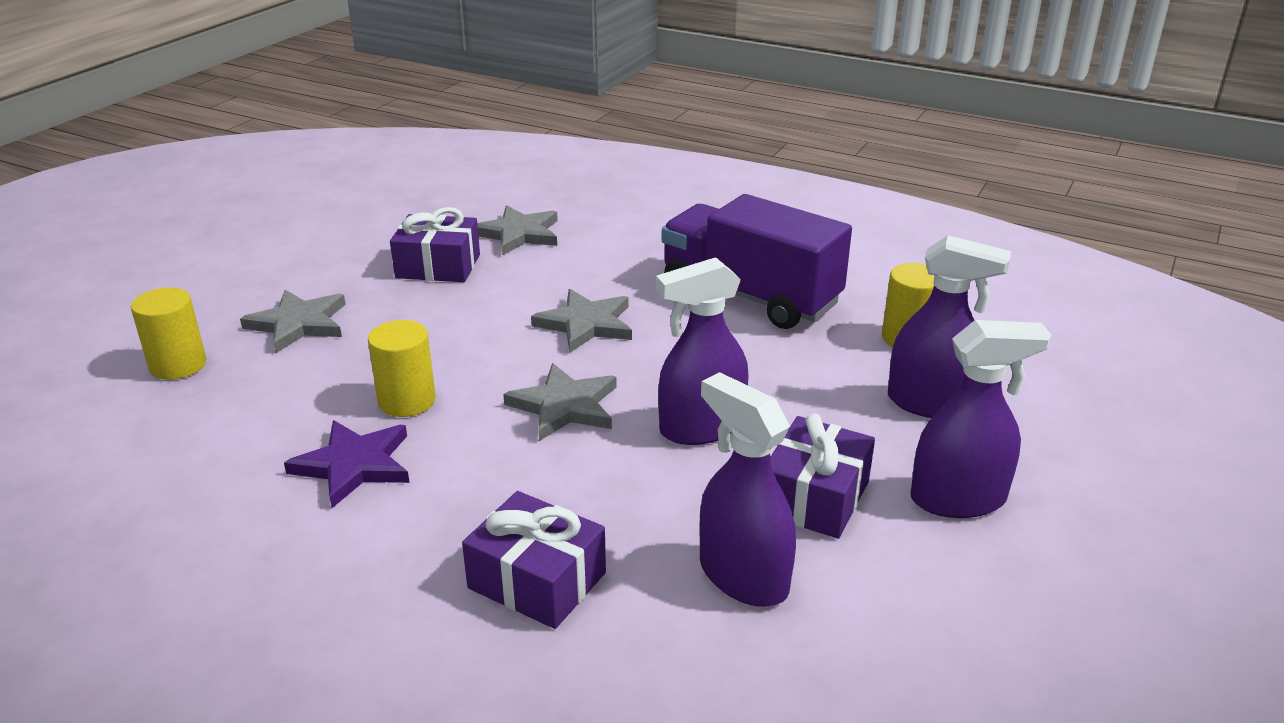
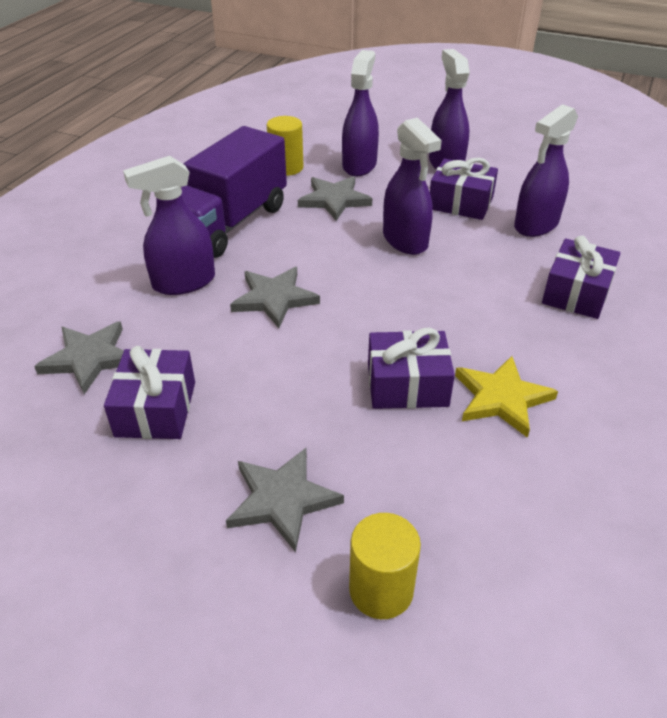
camera: 95 degrees left, 10 degrees up
(354, 465) = (501, 398): purple star -> yellow star
(407, 401) = (407, 385): yellow cylinder -> purple gift
(565, 406) = (394, 299): grey star -> grey star (334, 200)
(628, 272) = (183, 282): none -> purple spray bottle

